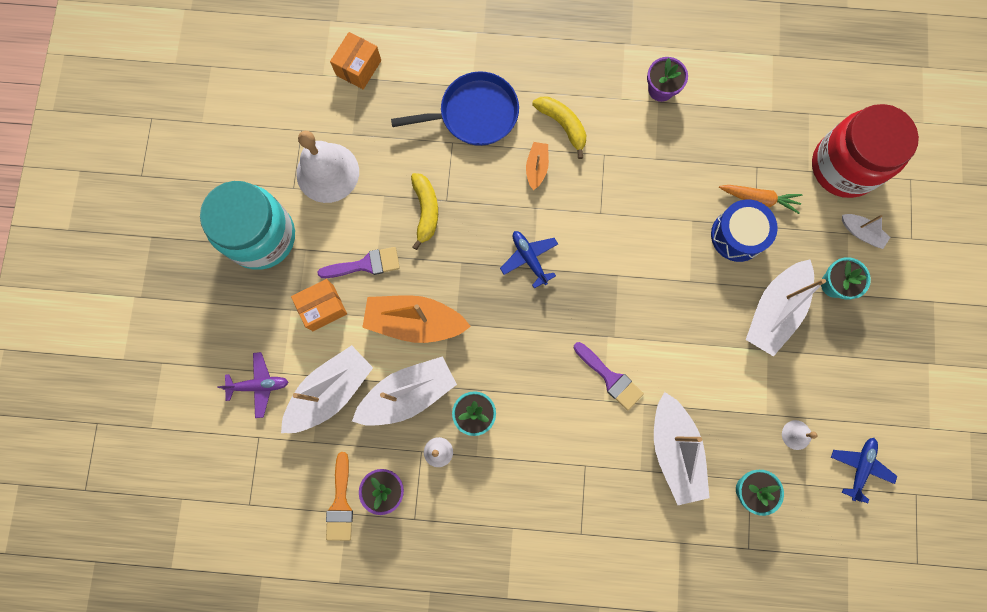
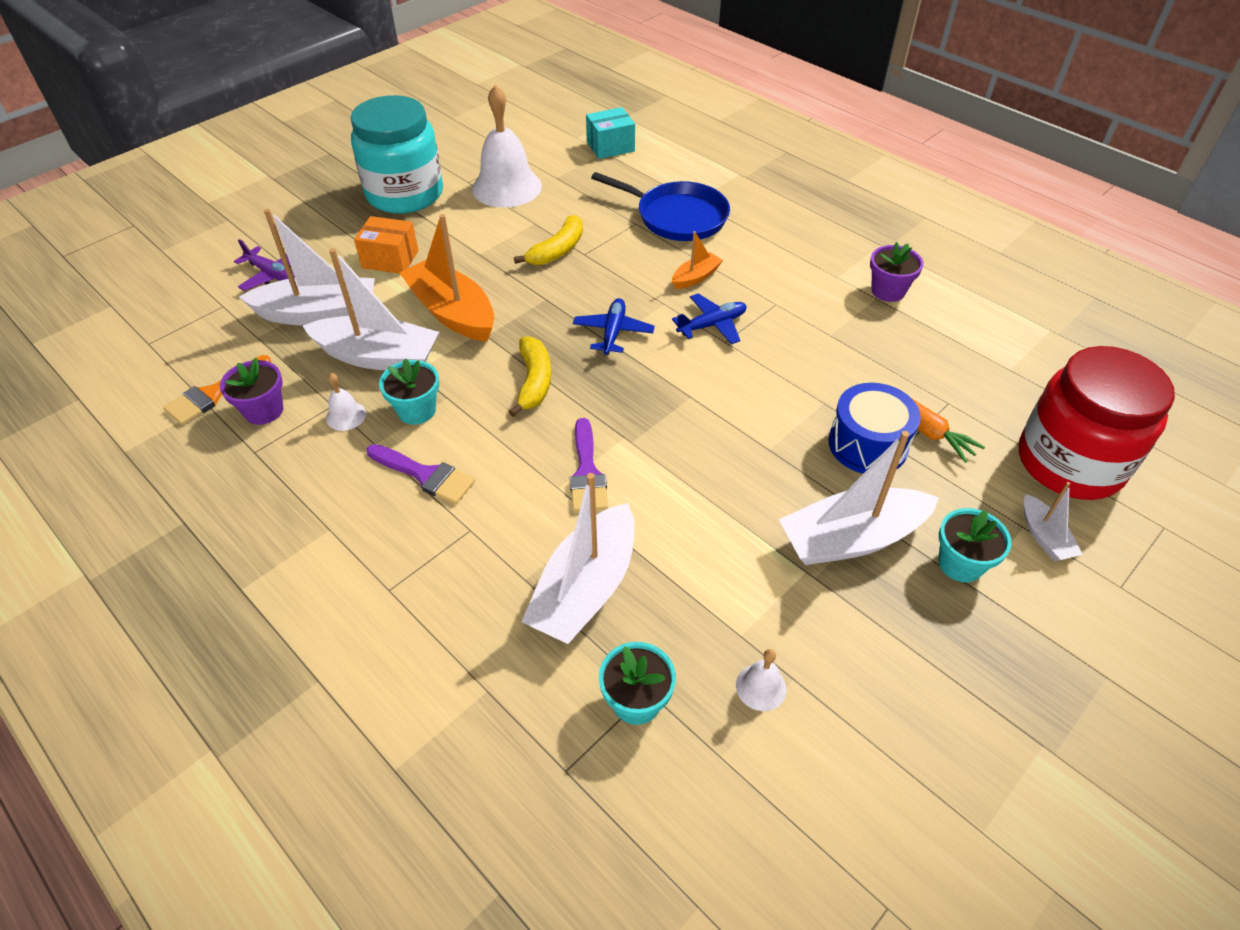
camera: 40 degrees right, 30 degrees down
(358, 68) = (610, 146): orange box -> turquoise box
(365, 264) = (461, 254): purple brush -> purple brush (425, 475)
(562, 125) = (755, 264): yellow banana -> yellow banana (534, 381)
(860, 467) = (822, 797): blue plane -> blue plane (712, 325)

